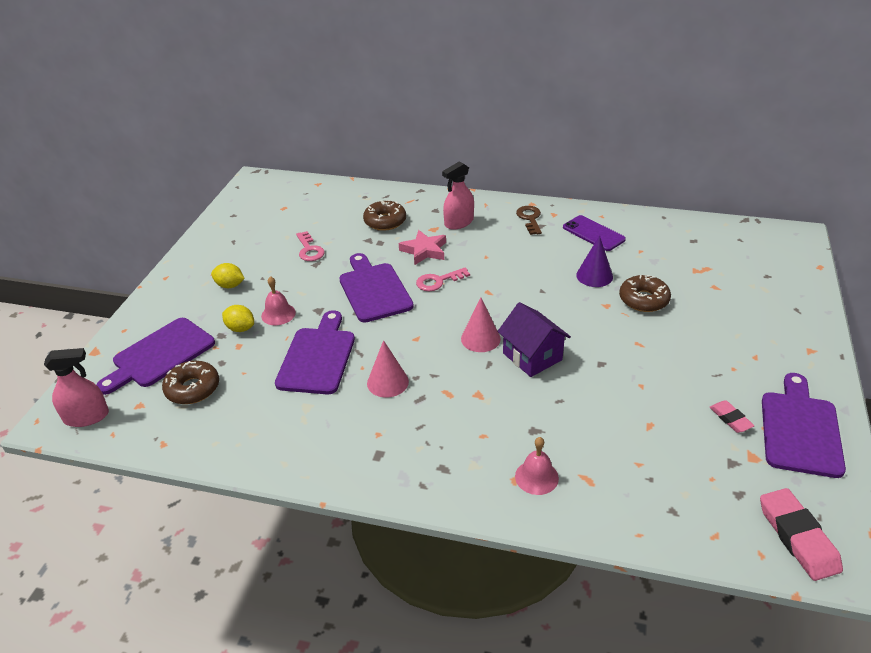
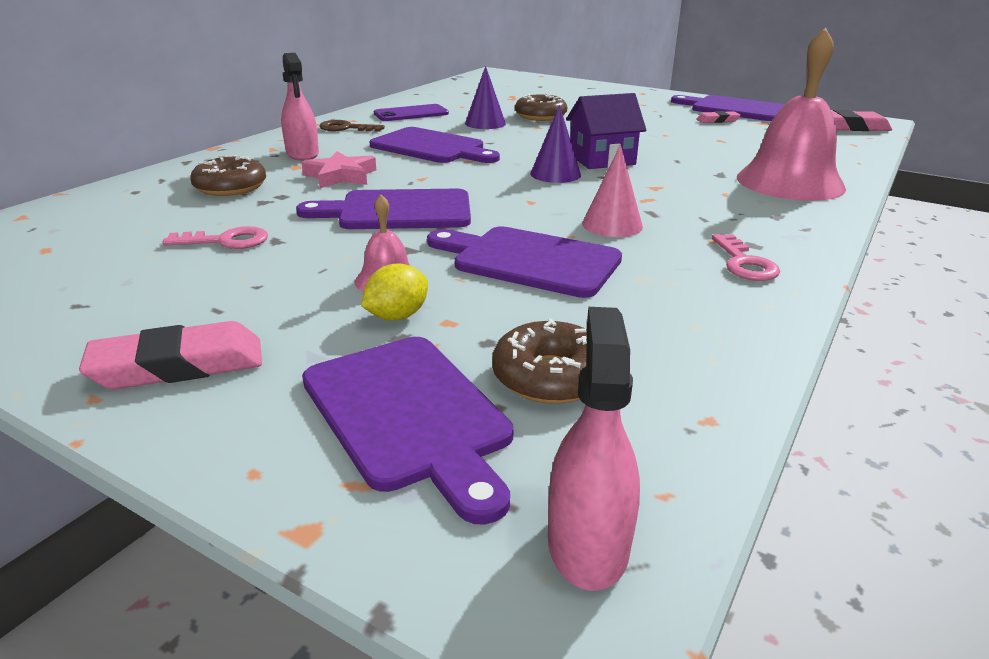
camera: 75 degrees left, 10 degrees down
(189, 286) = (178, 365): none -> pink eraser
(230, 285) = (240, 318): yellow lemon -> none
(438, 281) = (420, 178): pink key -> pink key (744, 263)
(480, 338) = (555, 174): pink cone -> purple cone
(509, 268) = (432, 147): none -> purple cutting board
(536, 477) = (790, 182): pink bell -> pink bell, size x2.20

